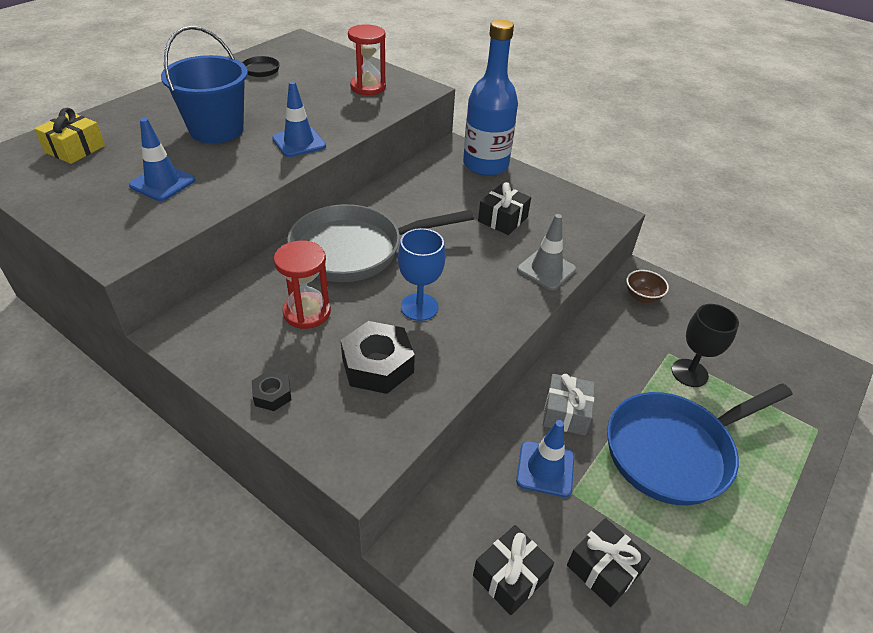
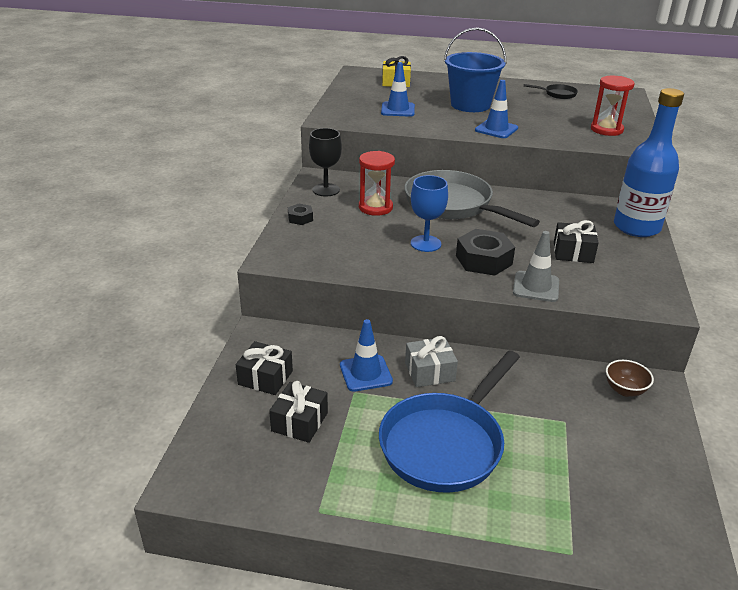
camera: 65 degrees right, 10 degrees down
(377, 365) = (356, 243): black nut -> black nut (483, 260)
(674, 451) = (445, 444): blue pan -> blue pan turned 90 degrees counterclockwise
(689, 373) = (553, 440): black goblet -> black goblet (326, 190)

